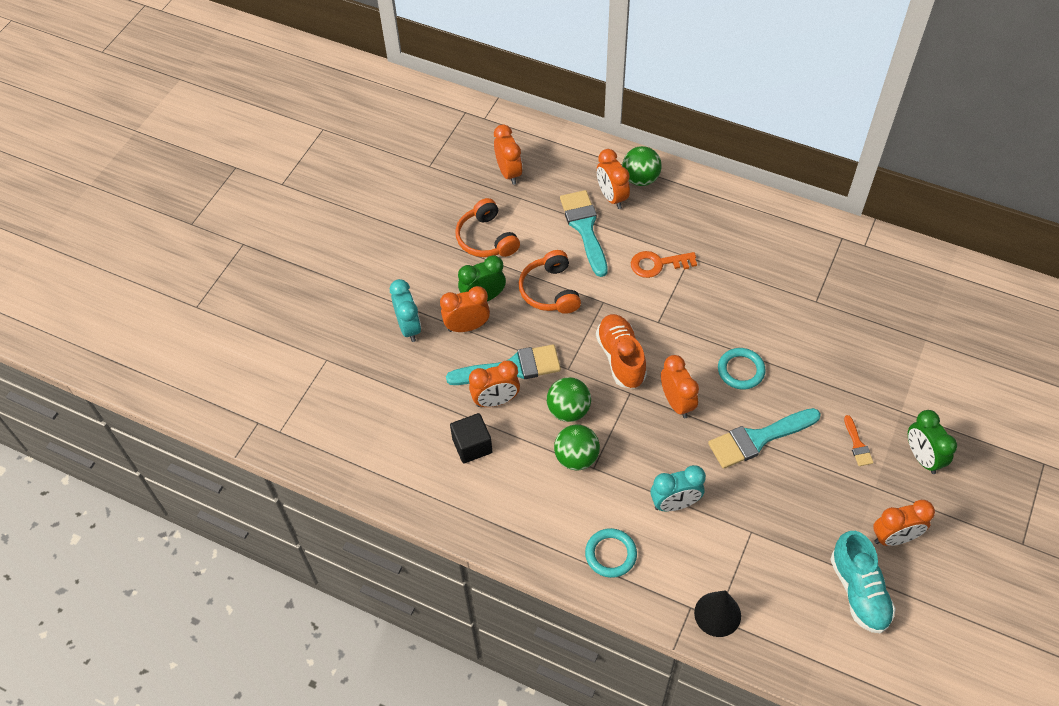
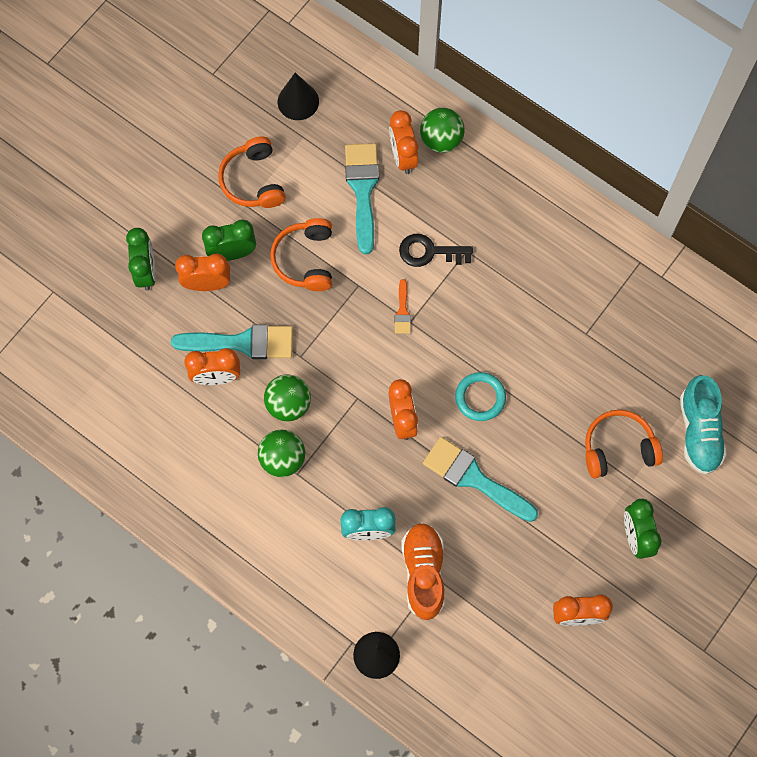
camera: 10 degrees right, 15 degrees up
(409, 327) = (146, 272): turquoise clock -> green clock
(472, 446) = (180, 422): black cube -> none
(509, 173) = (298, 101): orange clock -> black cone
(610, 554) = (289, 570): turquoise ring -> none
(621, 358) = (359, 356): orange shoe -> orange shoe (423, 573)
(657, 264) = (429, 252): orange key -> black key
(758, 438) = (474, 478): turquoise brush -> turquoise brush turned 45 degrees clockwise
(857, 444) = (574, 507): orange brush -> orange brush (402, 311)
(859, 591) = (522, 663): turquoise shoe -> turquoise shoe (699, 431)
(878, 387) = (618, 448): none -> orange headphones

